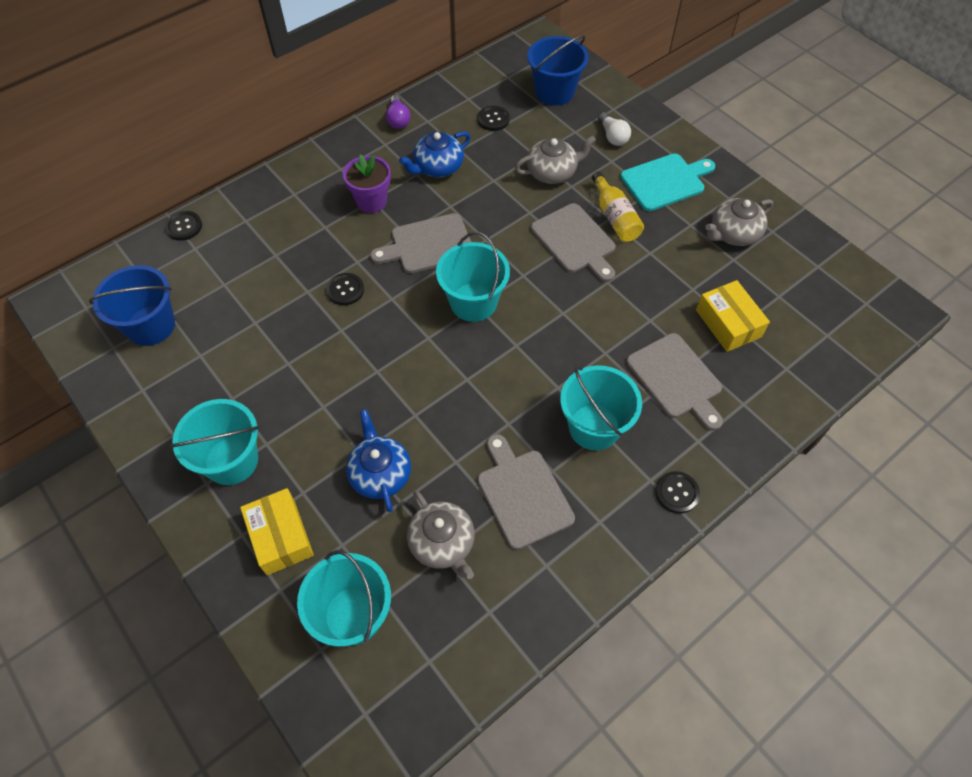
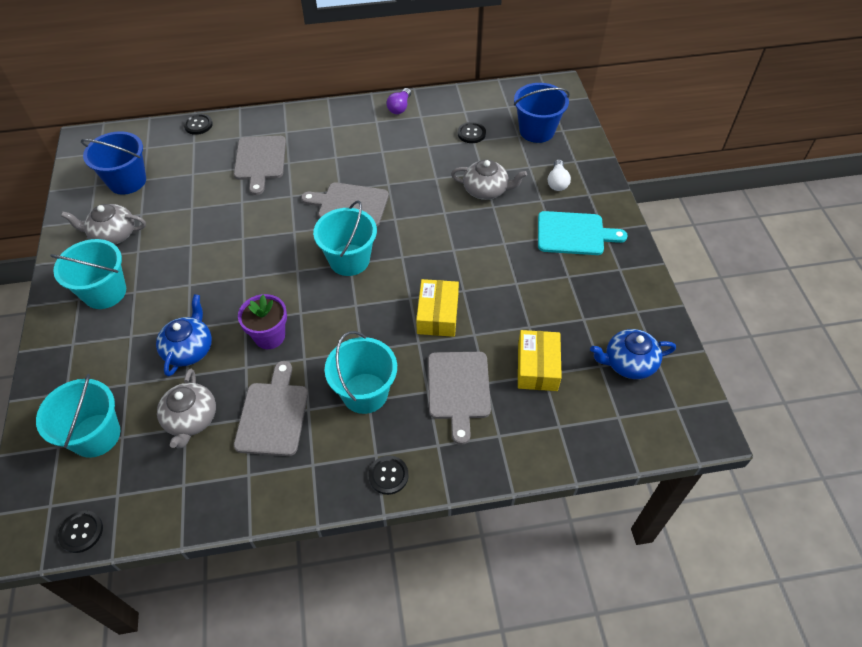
camera: 30 degrees right, 5 degrees down
(280, 536) = (94, 358): yellow box -> yellow box (437, 314)
(345, 290) = (267, 212): black button -> black button (81, 532)
(371, 201) = (334, 158): purple flower pot -> purple flower pot (269, 336)
(437, 167) = (401, 152): blue teapot -> blue teapot (628, 363)
(575, 241) = (462, 249): grey cutting board -> grey cutting board (260, 161)
(615, 217) = (509, 244): yellow bottle -> none
(733, 233) = (600, 299): grey teapot -> grey teapot (113, 234)

